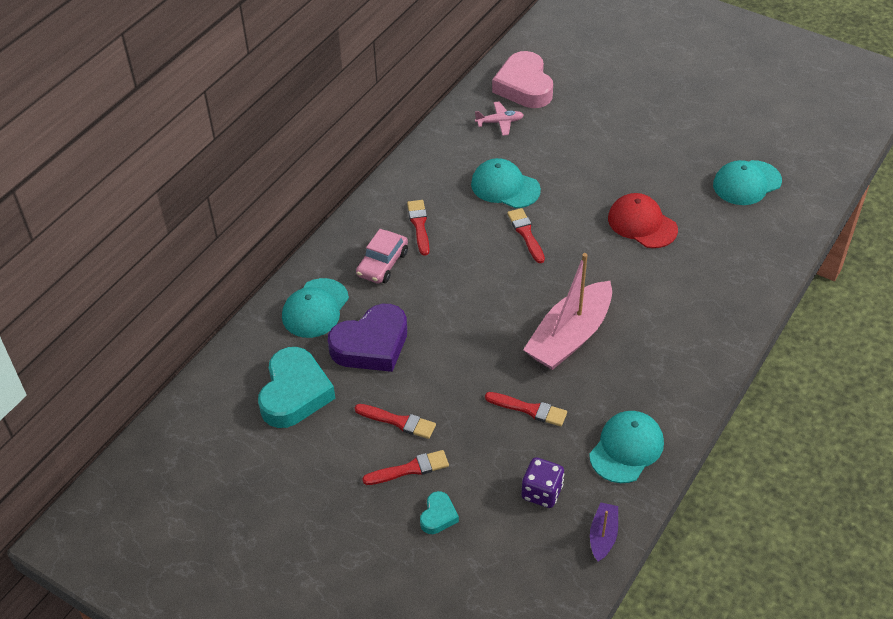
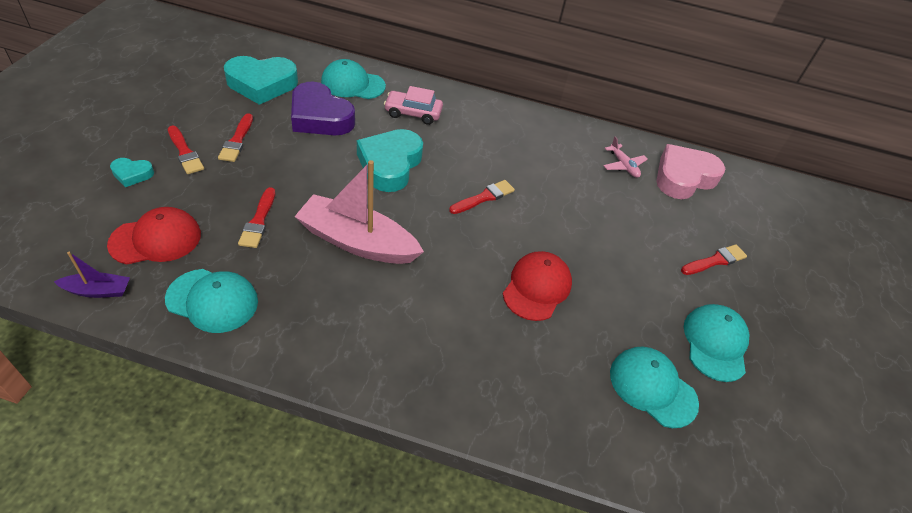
camera: 65 degrees right, 0 degrees up
(419, 225) = (466, 129): red brush -> red brush (715, 260)
(464, 296) = (390, 164): none -> turquoise heart
(505, 187) = (539, 177): turquoise cap -> turquoise cap (715, 343)
(542, 492) = (156, 239): purple dice -> red cap

